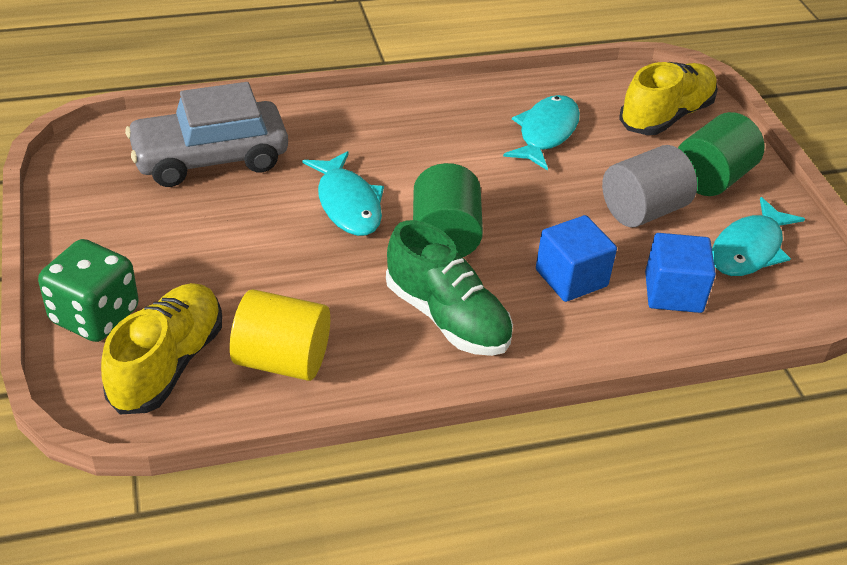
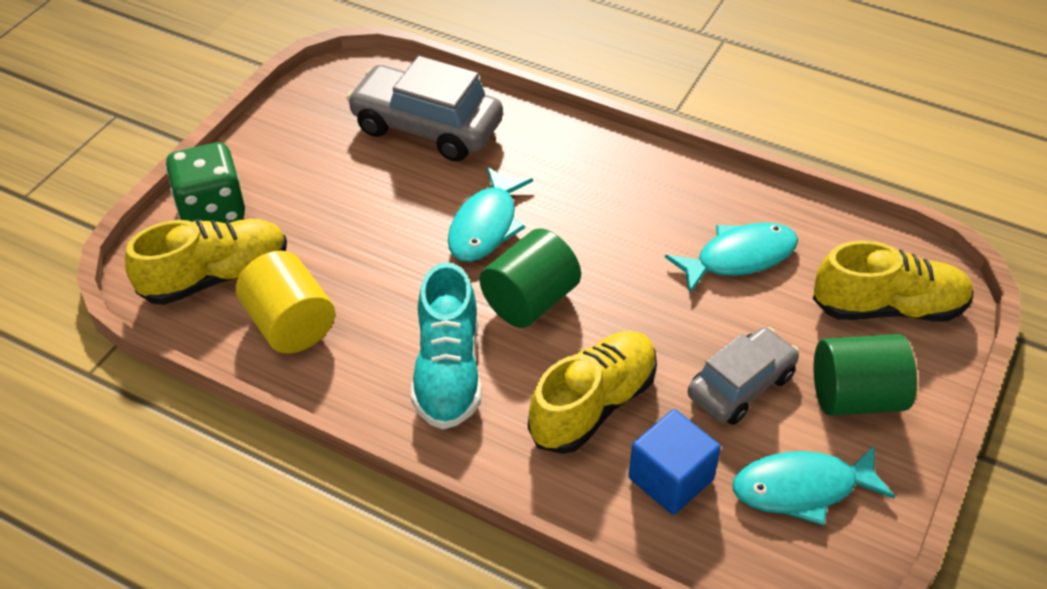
camera: 45 degrees right, 5 degrees up
(447, 317) = (448, 371): green shoe -> turquoise shoe
(571, 278) = (593, 405): blue cube -> yellow shoe
(643, 210) = (740, 385): grey cylinder -> grey car

